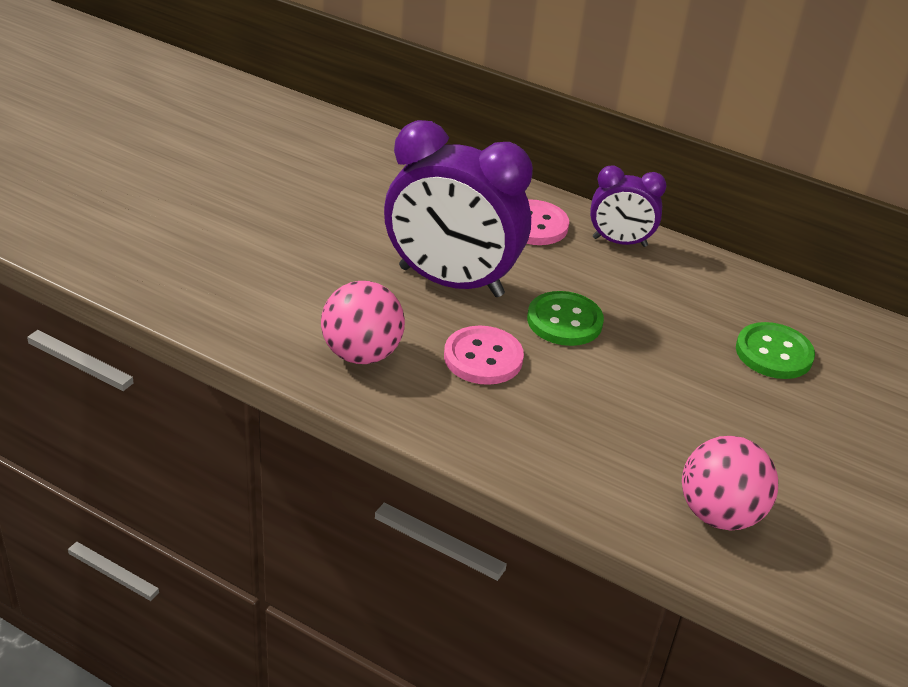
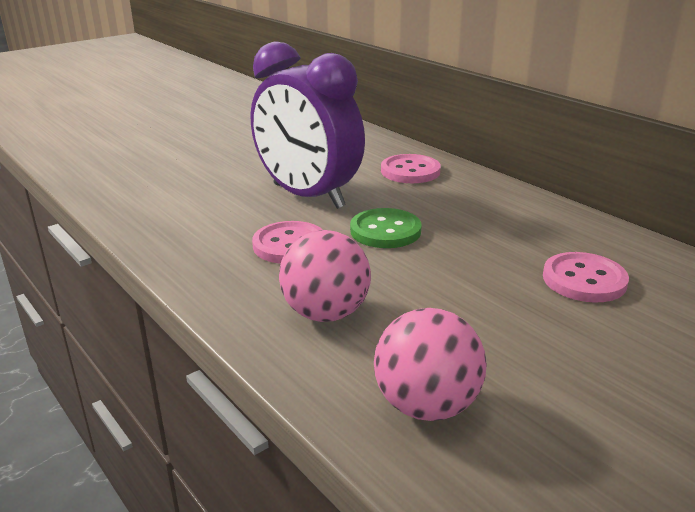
camera: 25 degrees right, 10 degrees down
(361, 354) = (190, 229): pink ball -> pink ball (326, 313)
(619, 242) = (479, 188): purple clock -> none
(773, 353) = (584, 280): green button -> pink button

